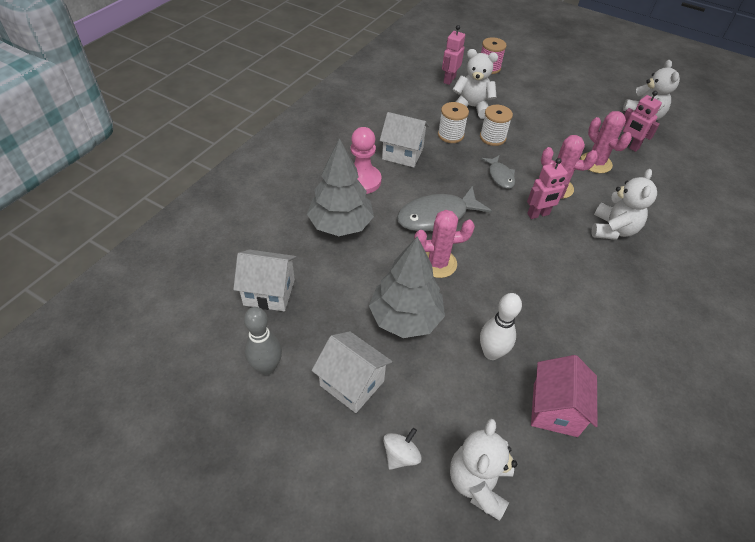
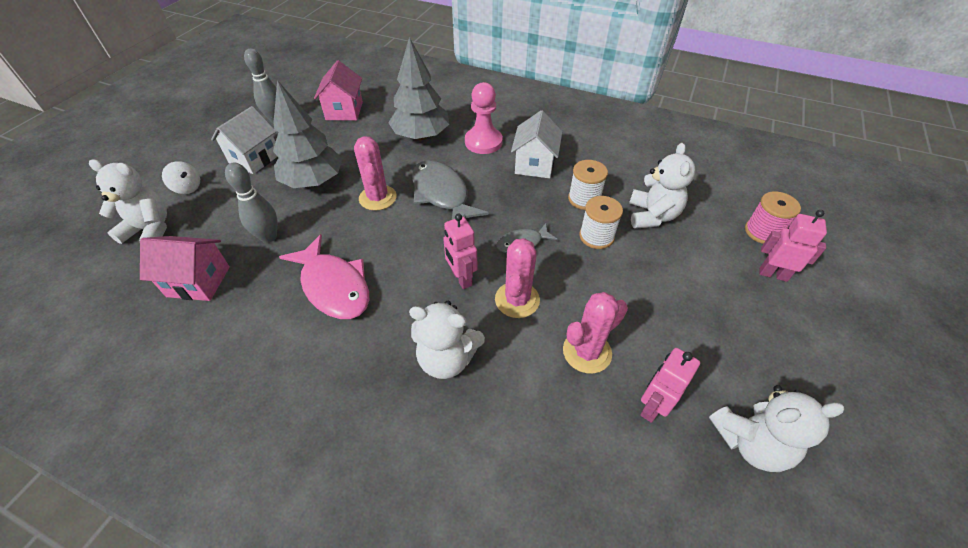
camera: 85 degrees right, 0 degrees up
(269, 292) = (344, 111): white house -> pink house
(449, 80) = (702, 193): pink robot -> pink robot (773, 274)
(491, 353) = (268, 237): white bowling pin -> grey bowling pin
(552, 296) = (334, 286): none -> pink fish

